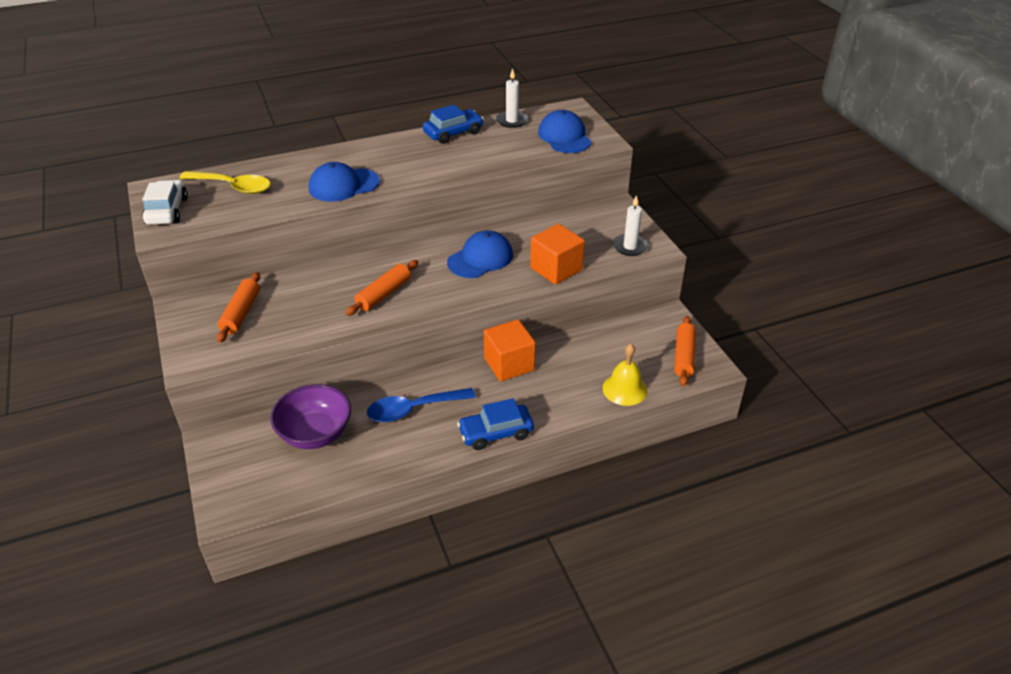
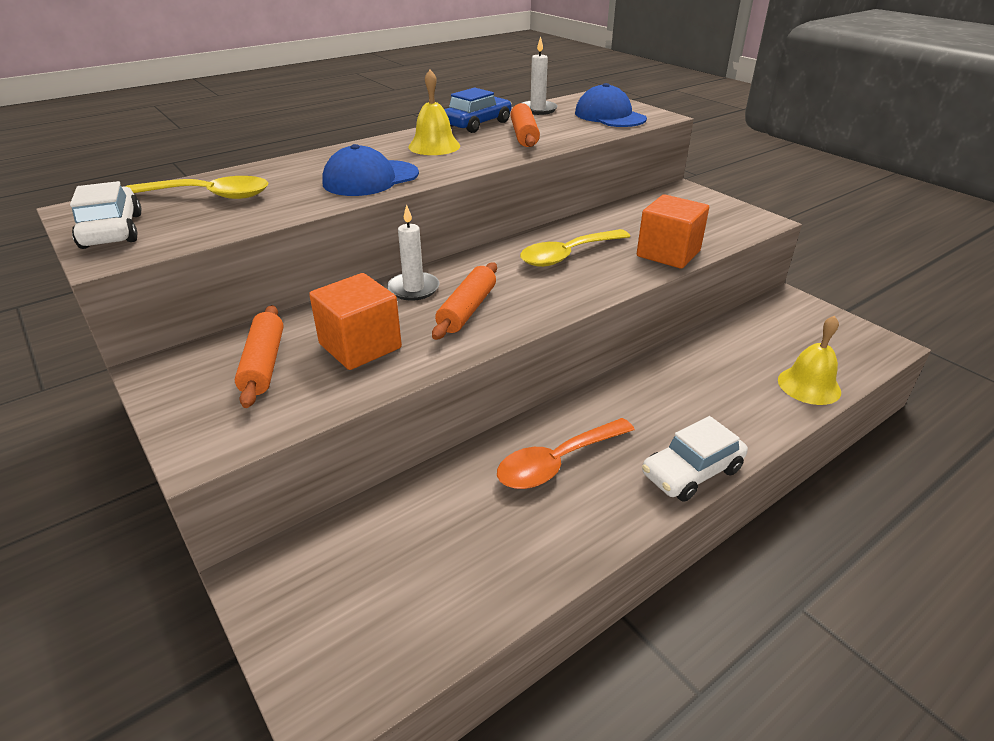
camera: 15 degrees left, 5 degrees down
(315, 434) = (429, 528): purple bowl -> none
(406, 155) = (434, 146): none -> yellow bell
(413, 409) = (557, 463): blue spoon -> orange spoon
(480, 258) = (567, 255): blue cap -> yellow spoon
(495, 433) = (691, 472): blue car -> white car
(509, 364) = (646, 381): orange cube -> orange cube (360, 346)
(630, 247) = (732, 222): white candle -> white candle (413, 289)
(684, 356) = (842, 338): orange rolling pin -> orange rolling pin (524, 135)

